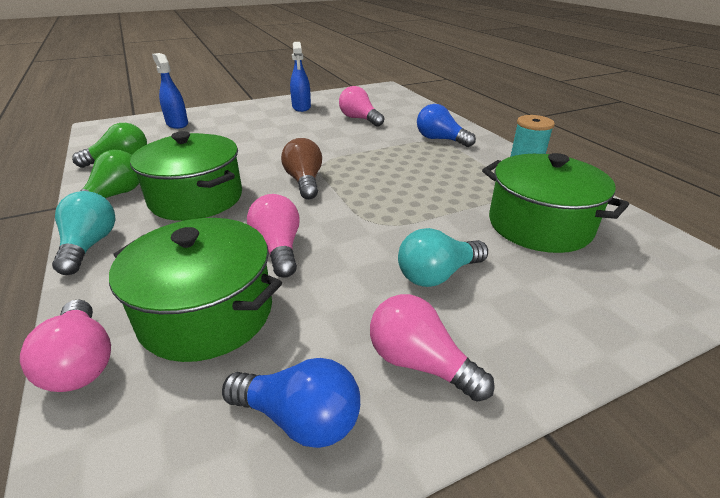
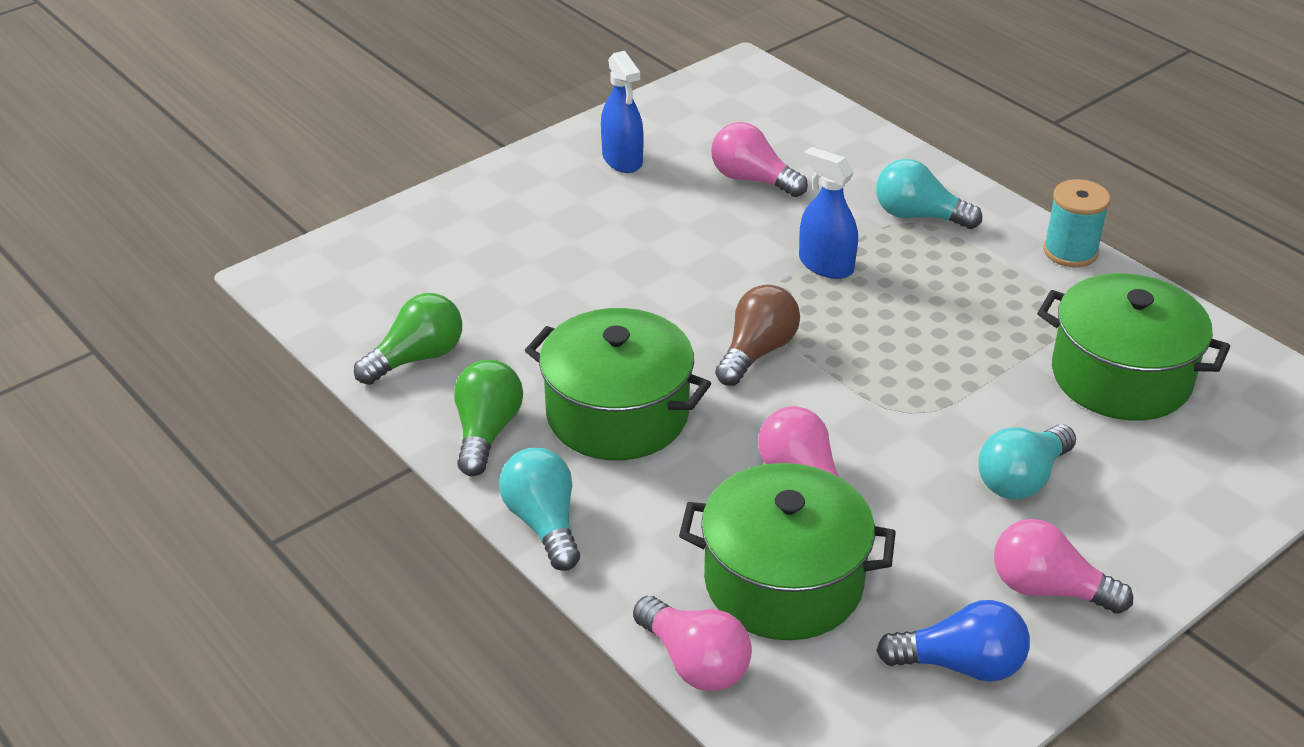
camera: 15 degrees left, 5 degrees up
(177, 124) = (424, 246): blue spray bottle -> blue spray bottle (826, 265)
(304, 182) = (757, 351): brown light bulb -> brown light bulb turned 60 degrees clockwise
(440, 139) = (918, 216): blue light bulb -> turquoise light bulb

